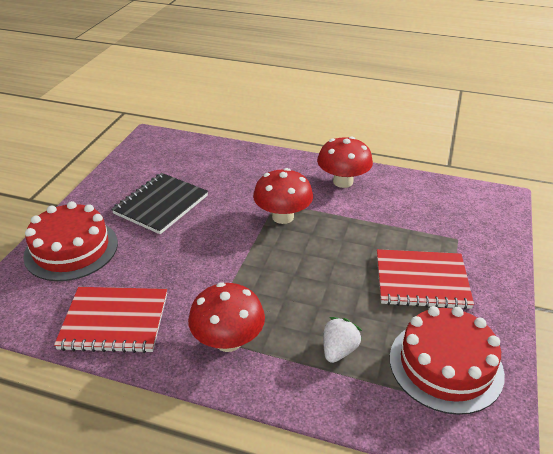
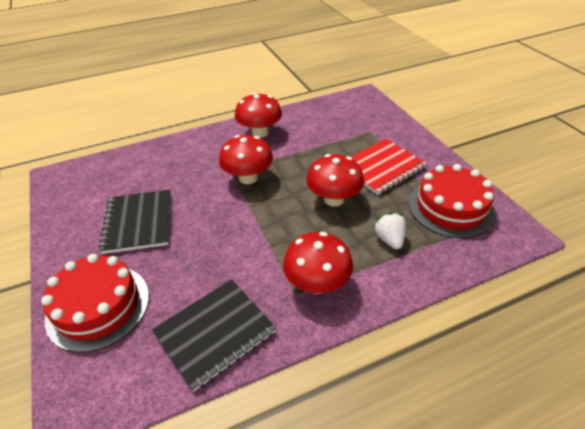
camera: 40 degrees left, 5 degrees up
(114, 321) = (215, 333): red notebook -> black notebook
(334, 281) = (334, 199): none -> red mushroom

